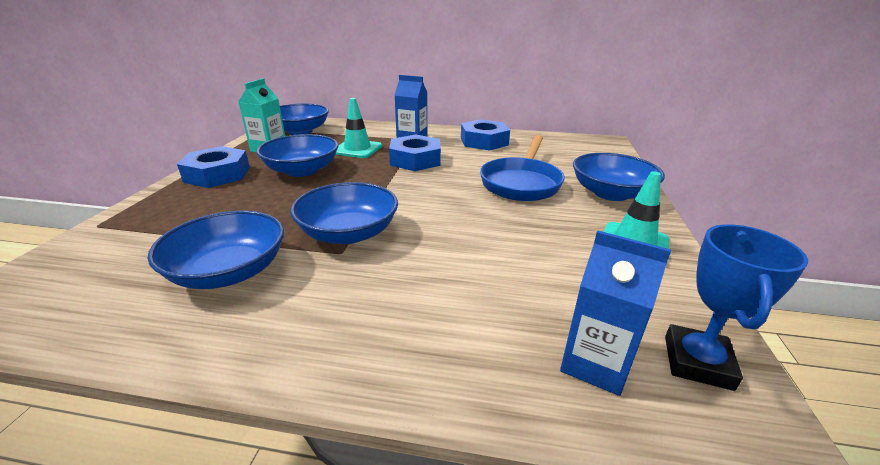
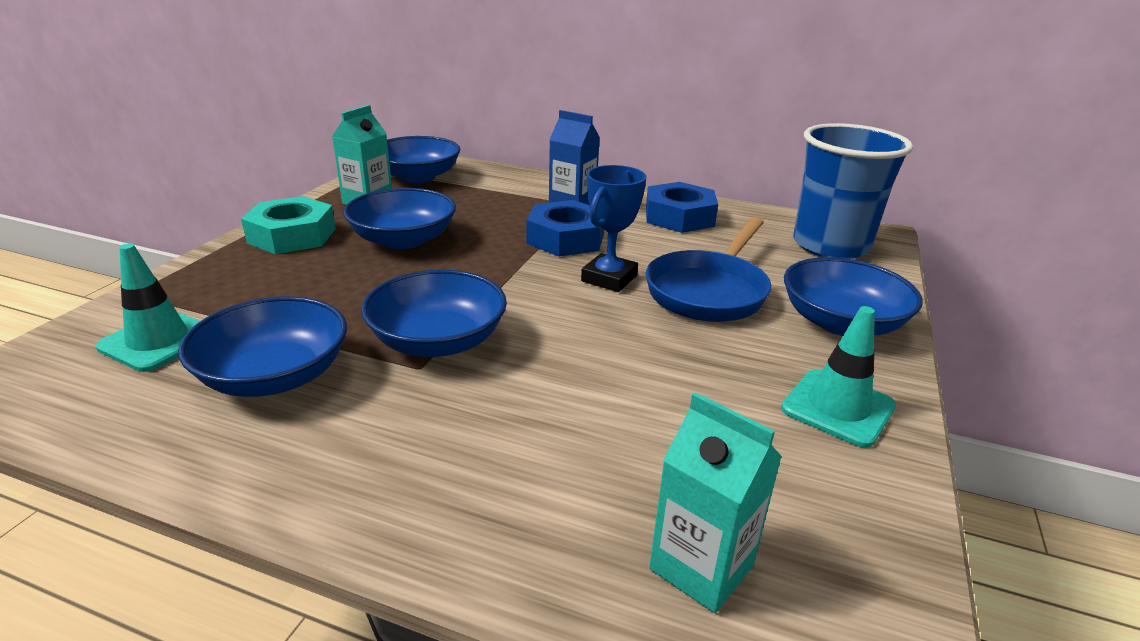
camera: 10 degrees right, 0 degrees up
(217, 174) = (292, 235): blue nut -> turquoise nut
(357, 149) = (488, 213): turquoise traffic cone -> turquoise traffic cone (158, 341)
(583, 150) = (830, 245): none -> blue cup
(595, 363) = (701, 567): blue carton -> turquoise carton
(697, 362) = (847, 589): blue trophy -> blue trophy (609, 278)

